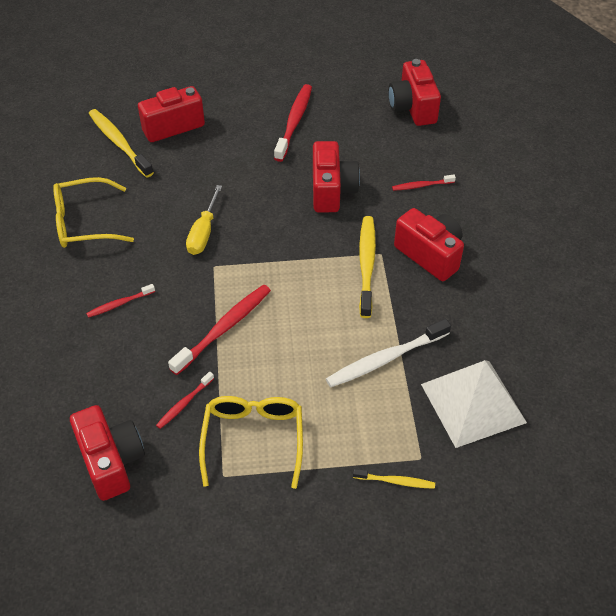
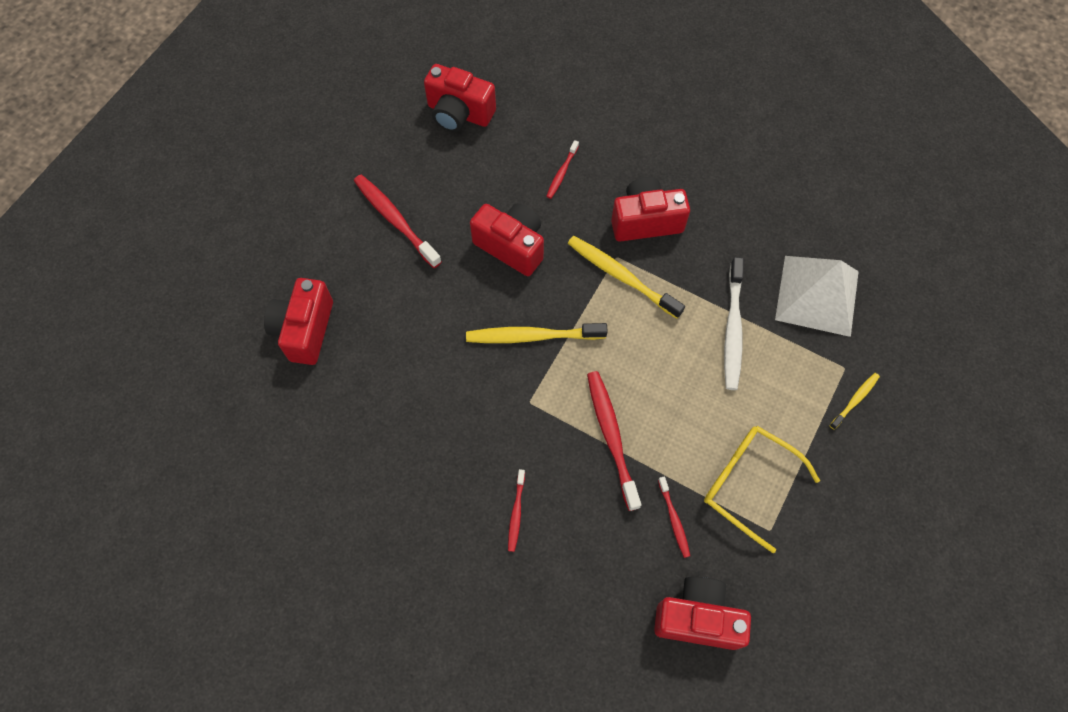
camera: 55 degrees left, 15 degrees up
(84, 222) = (380, 489): yellow glasses -> none
(119, 143) = (289, 394): yellow toothbrush -> yellow toothbrush (532, 336)
(203, 233) = (480, 386): yellow screwdriver -> none

